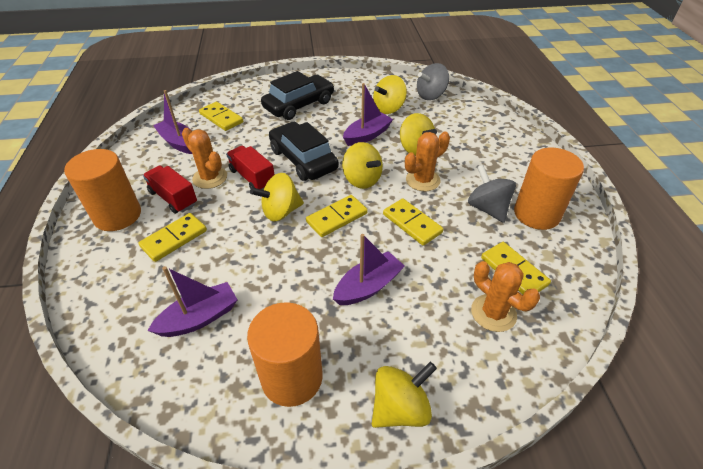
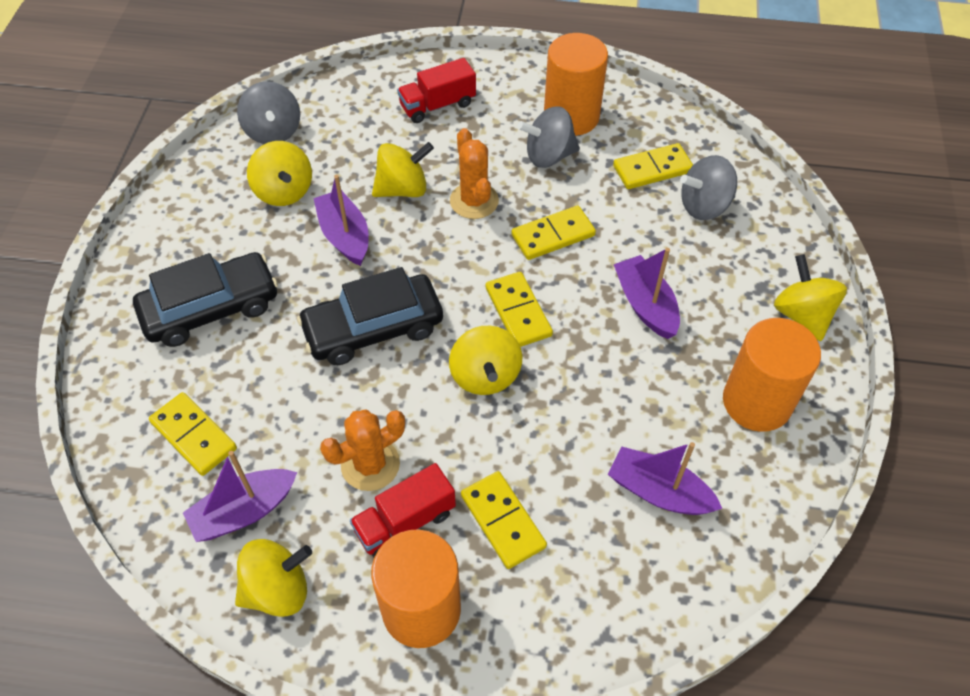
camera: 75 degrees left, 10 degrees up
(199, 318) = (658, 491): purple boat -> purple boat turned 45 degrees counterclockwise
(221, 118) = (193, 435): yellow domino -> yellow domino turned 75 degrees clockwise
(252, 177) = (392, 403): red truck -> red truck (437, 105)
(299, 105) = (211, 309): black car -> black car turned 90 degrees clockwise
(362, 180) = (449, 267): yellow spinning top -> yellow spinning top (278, 589)
(493, 313) = (704, 206): orange cactus -> grey spinning top

